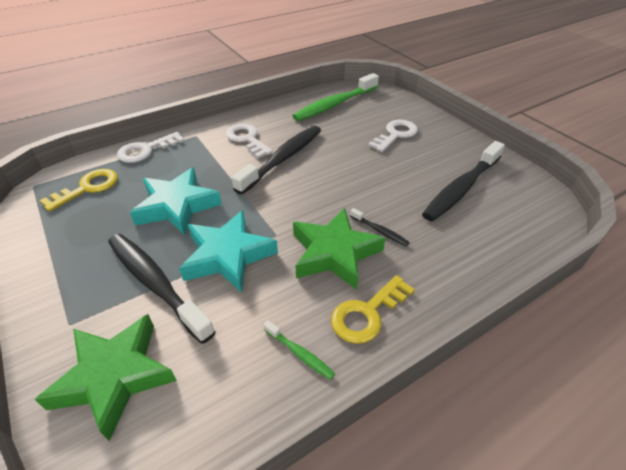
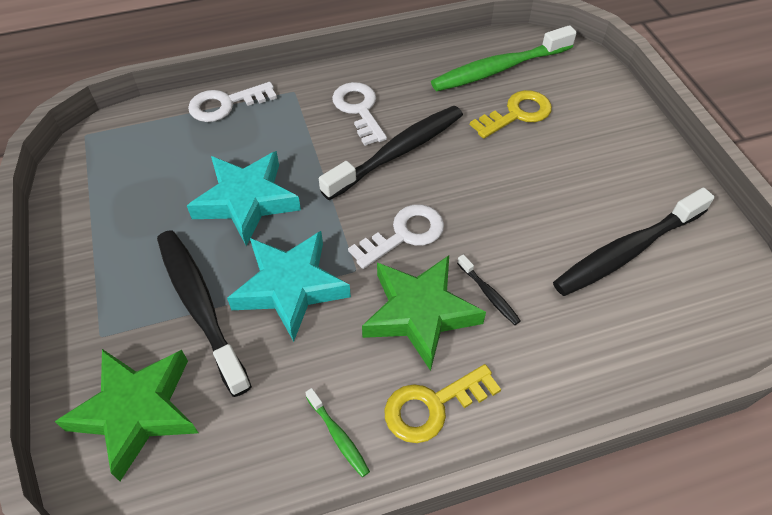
camera: 15 degrees right, 10 degrees up
(88, 188) = (147, 151): yellow key -> yellow key (517, 114)
(395, 135) = (568, 140): white key -> white key (404, 234)

